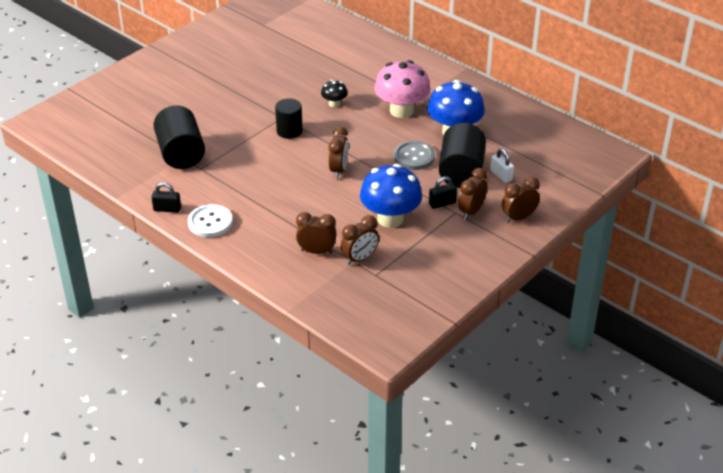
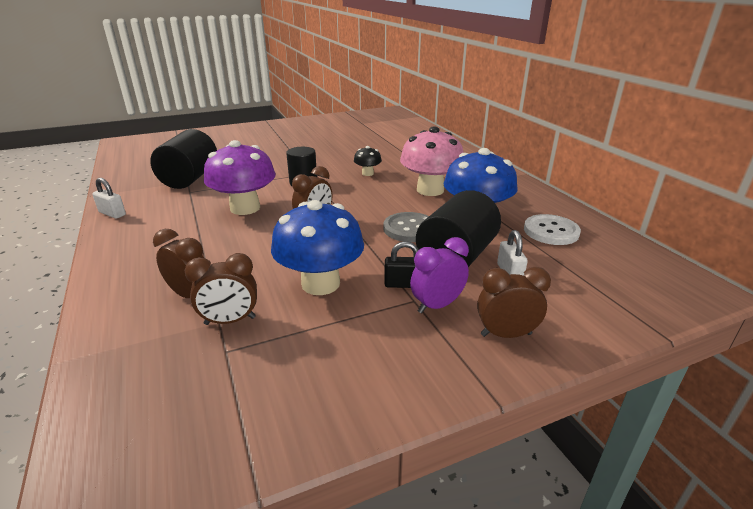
camera: 25 degrees right, 10 degrees down
(167, 209) = (112, 213): black padlock -> white padlock
(210, 222) = (130, 234): white button -> white button (551, 231)
(270, 172) = (245, 208): none -> purple mushroom
(471, 211) = (437, 305): brown clock -> purple clock

